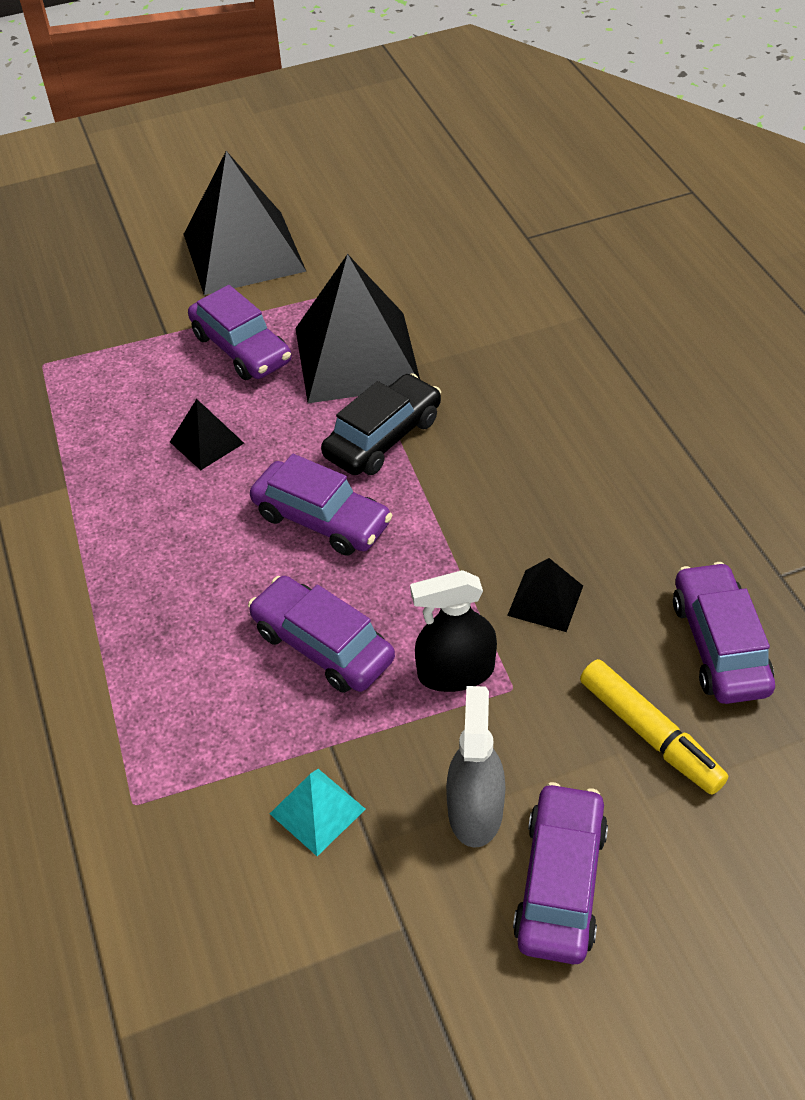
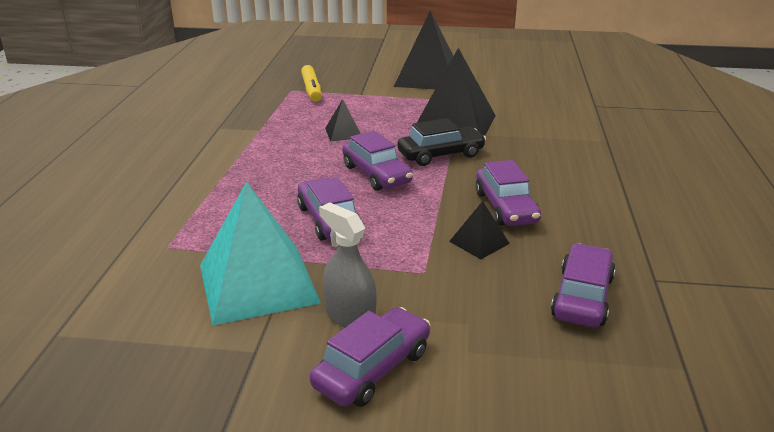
camera: 25 degrees right, 20 degrees down
(241, 348) = (394, 107): purple car -> purple car (505, 207)
(317, 811) = (258, 283): turquoise pyramid -> turquoise pyramid, size x2.21
(456, 672) = (395, 254): black spray bottle -> none
(475, 810) = (350, 316): grey spray bottle -> grey spray bottle turned 75 degrees counterclockwise
(650, 734) = (497, 322): yellow marker -> yellow marker (311, 90)

